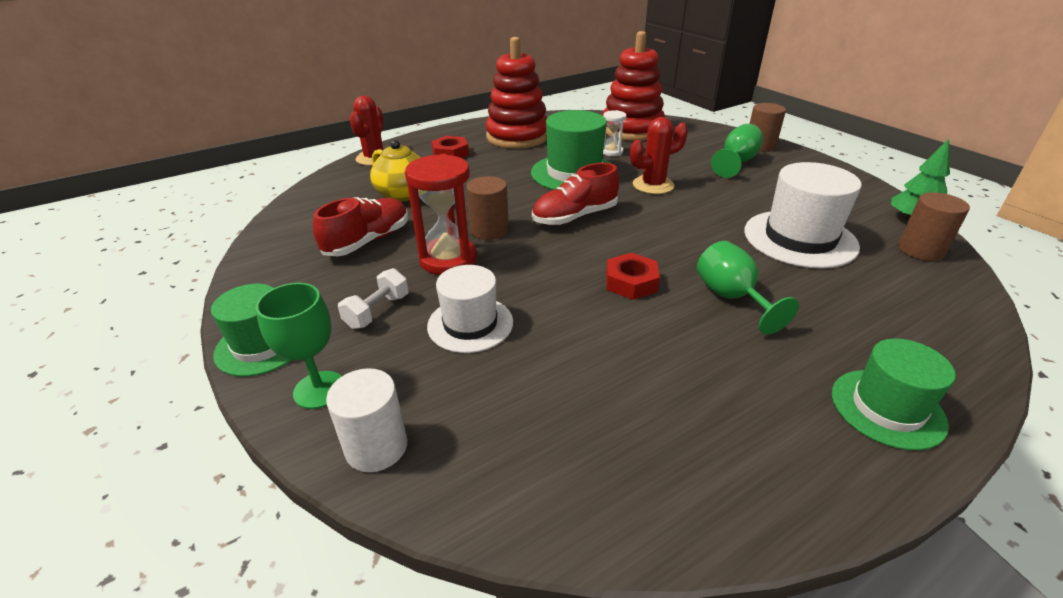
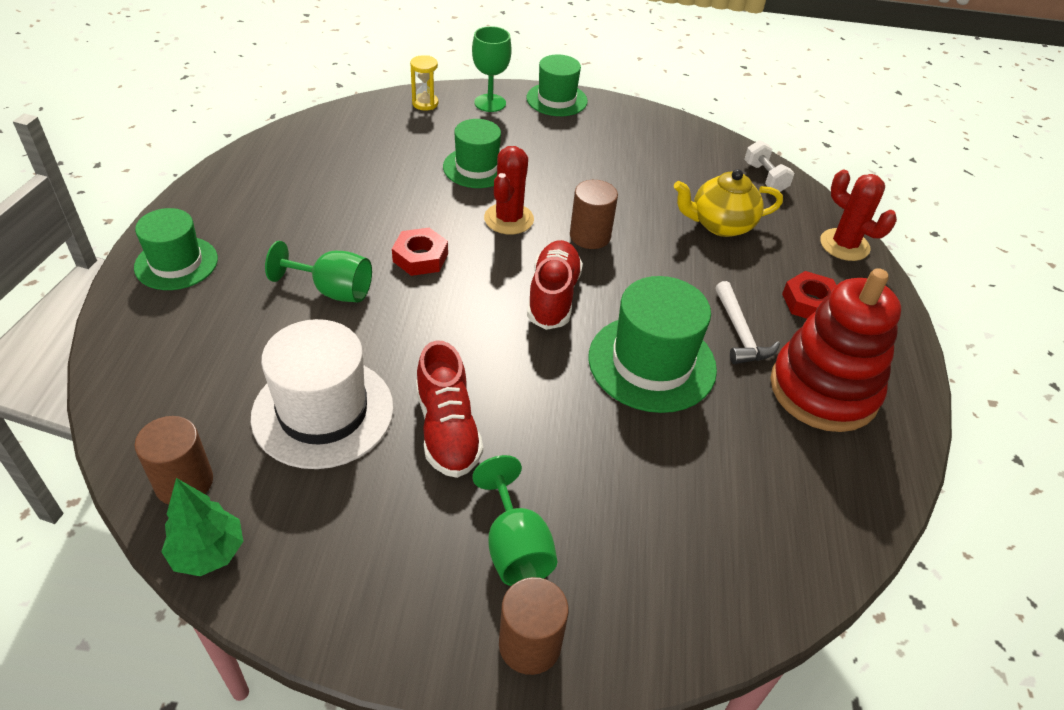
camera: 125 degrees right, 10 degrees up
(368, 241) = (645, 174): red shoe -> red shoe (447, 430)
(376, 447) = (425, 103): white cylinder -> yellow hourglass
(377, 311) = (539, 143): white dumbbell -> white dumbbell (765, 177)
(448, 259) = (568, 195): red hourglass -> none
(470, 324) = (477, 167): white hat -> green hat
(508, 161) = (740, 333): none -> white hammer
(612, 152) = (682, 443): white hourglass -> none
(632, 129) = (748, 537): red stacking toy -> none
(653, 185) = (550, 403): red cactus -> red cactus (509, 219)

